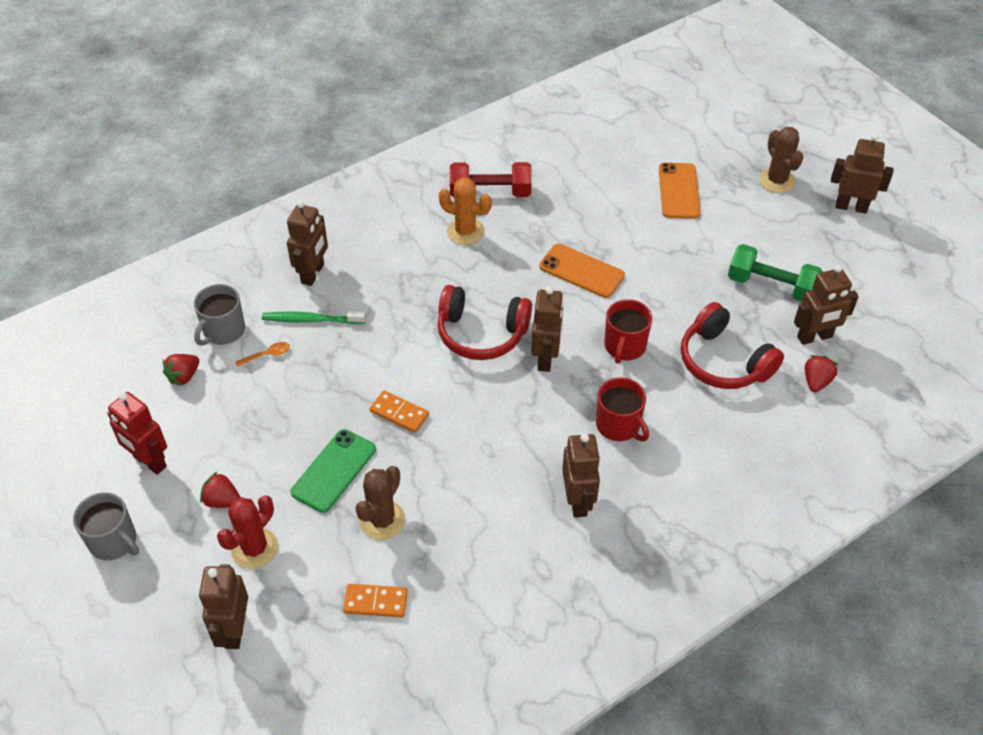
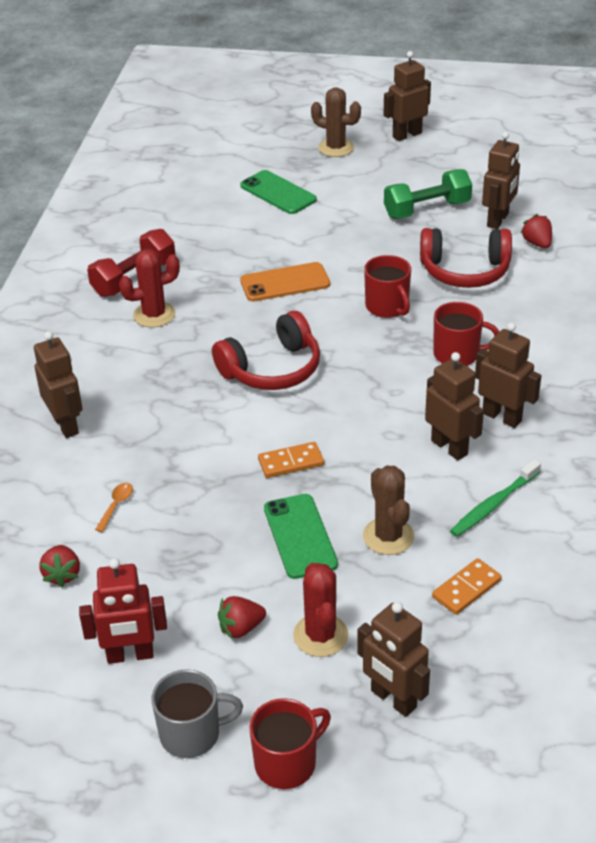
camera: 45 degrees left, 10 degrees down
(132, 609) = (287, 762): none -> red mug
(223, 331) = (47, 518): grey mug -> none
(312, 320) = (117, 455): green toothbrush -> green toothbrush (494, 504)
(465, 231) = (154, 315): orange cactus -> red cactus
(546, 358) = (344, 351): brown robot -> brown robot (449, 447)
(679, 191) = (278, 193): orange phone -> green phone

